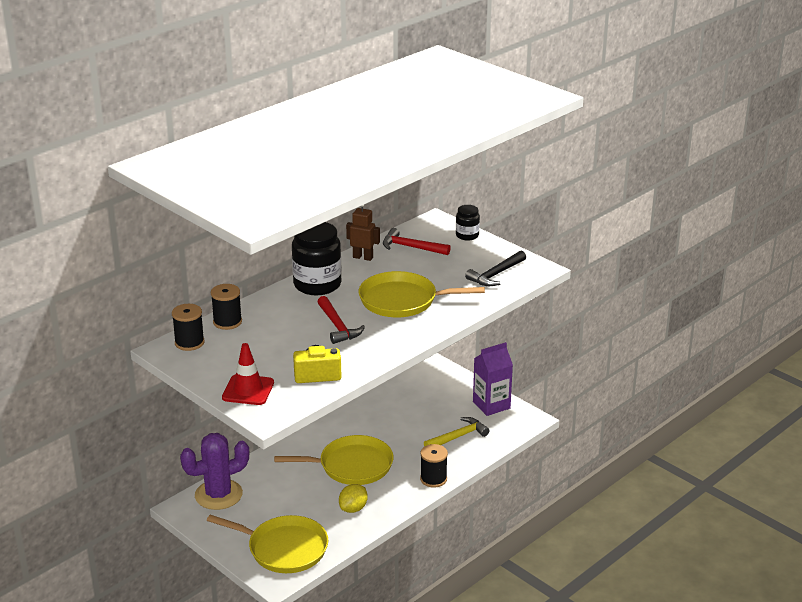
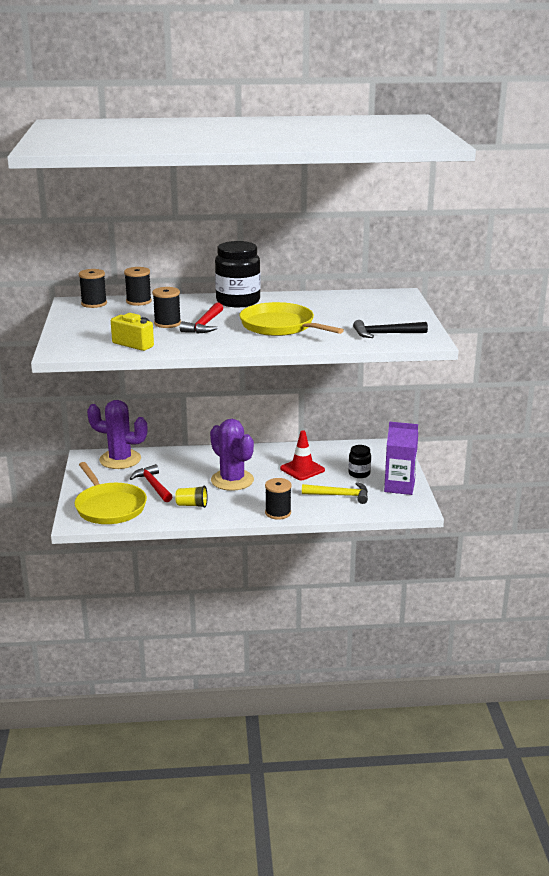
camera: 40 degrees right, 5 degrees down
(248, 390) = (76, 336): red traffic cone -> red traffic cone (302, 469)
(302, 338) = (167, 323): none -> black spool
(351, 466) = (232, 480): yellow pan -> purple cactus
(353, 508) = (192, 505): yellow lemon -> yellow cup
(363, 257) = (301, 297): brown robot -> none
(411, 247) = (349, 302): red hammer -> red hammer (153, 485)
(467, 235) = (409, 307): black jar -> black jar (359, 474)

